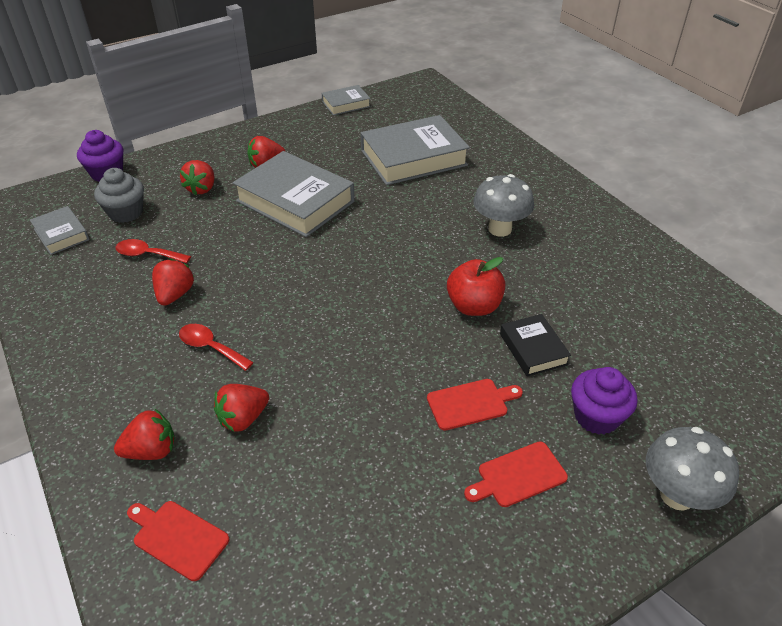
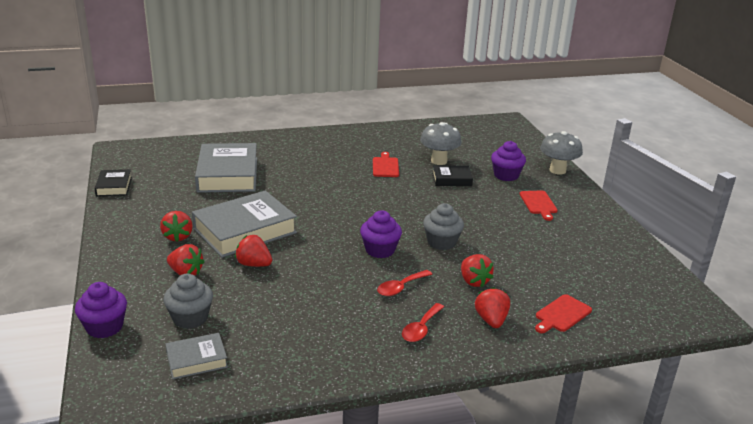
camera: 75 degrees left, 15 degrees down
(148, 254) = (267, 309): red spoon -> red spoon (421, 328)
(175, 294) = (331, 299): red strawberry -> red strawberry (254, 264)
(292, 312) = (380, 250): none -> purple cupcake
(335, 368) = (441, 242): none -> grey cupcake
(346, 104) = (114, 186): grey book -> black book
(470, 403) = (486, 205): red cutting board -> red cutting board (385, 166)
(474, 306) = (407, 188): red apple -> none
(500, 229) = (338, 164): grey mushroom -> grey mushroom (439, 161)

